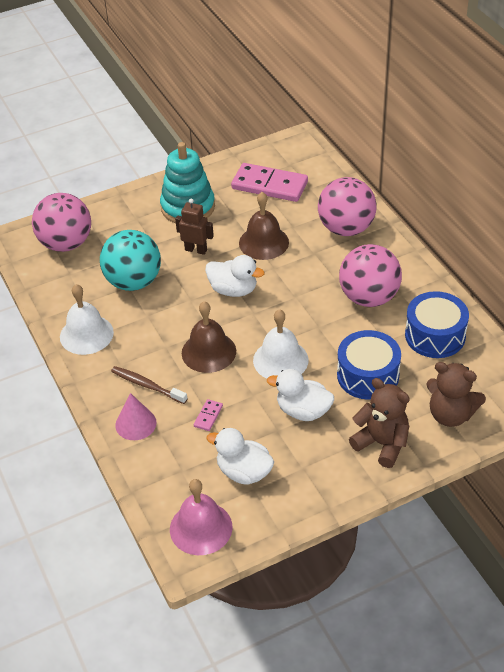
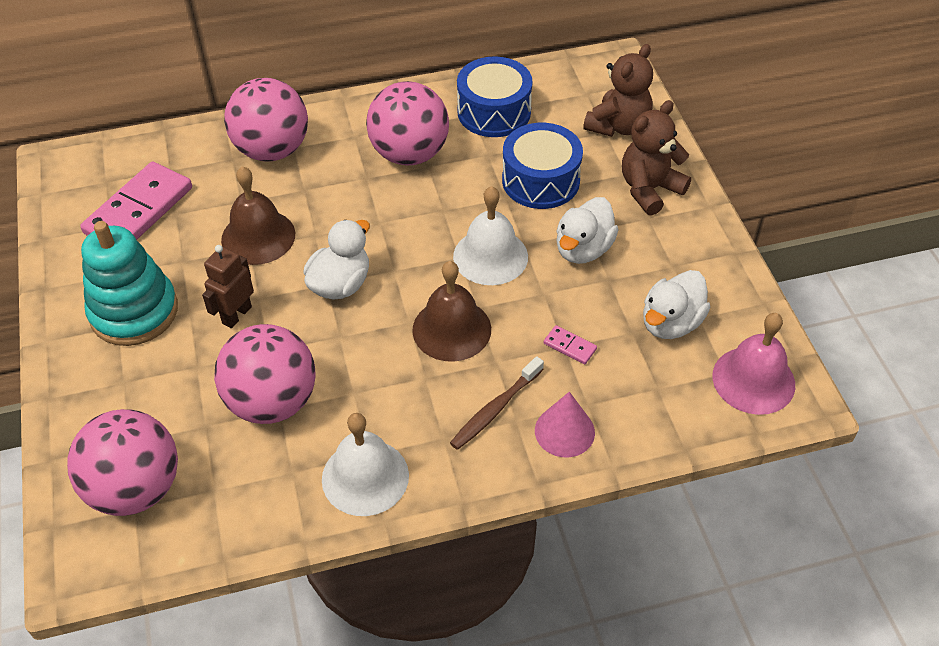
camera: 80 degrees left, 5 degrees up
(133, 282) = (272, 401): turquoise ball -> pink ball

